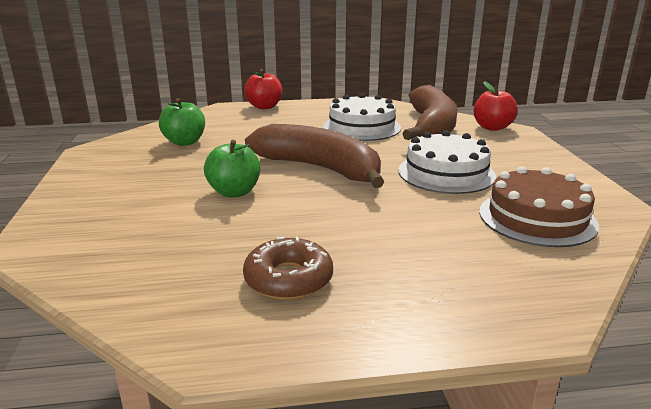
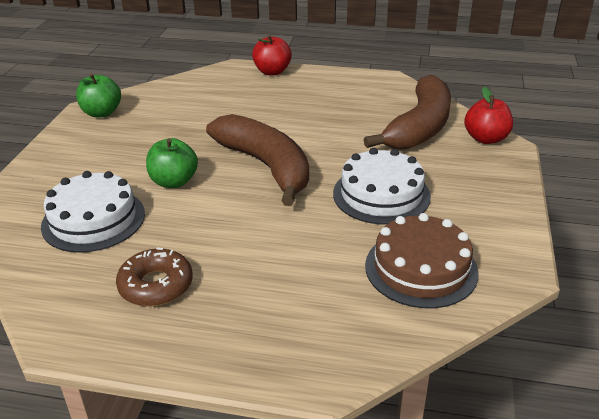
camera: 20 degrees right, 10 degrees up
(184, 142) = (170, 111): green apple -> green apple (101, 113)
(361, 127) = (347, 116): white cake -> white cake (93, 219)

